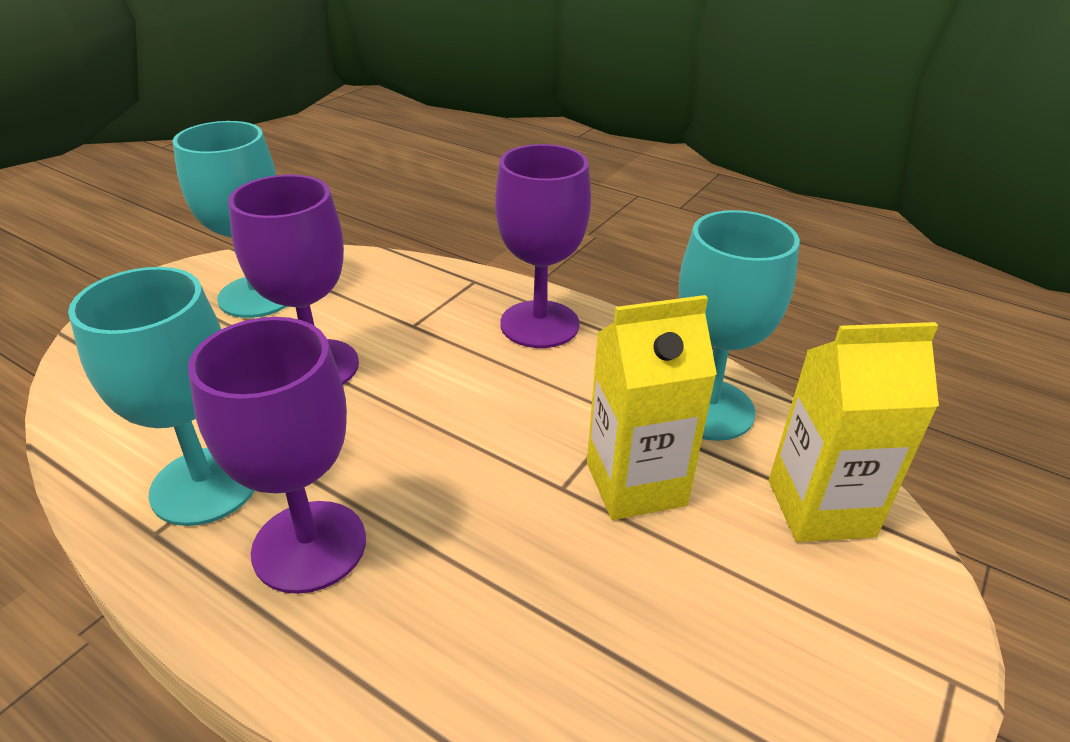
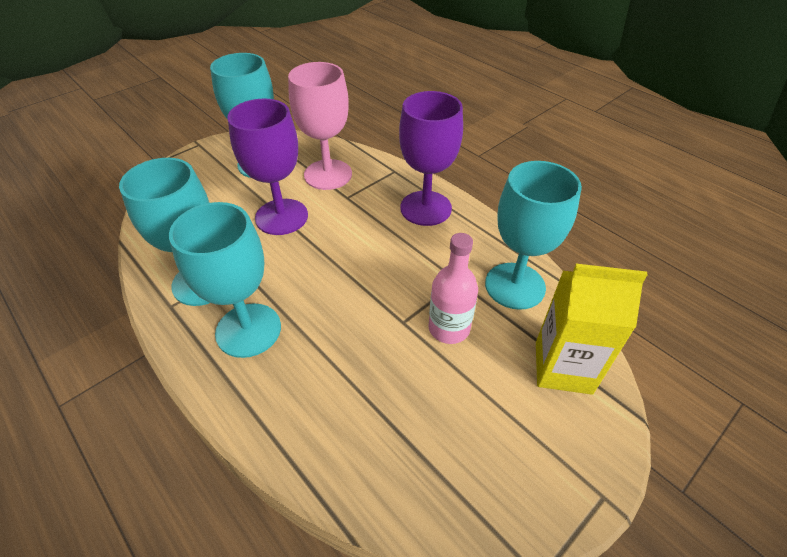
camera: 15 degrees right, 10 degrees up
(309, 546) = (248, 330): purple goblet -> turquoise goblet
(372, 298) = (328, 174): none -> pink goblet
(635, 484) = (449, 328): yellow carton -> pink bottle

